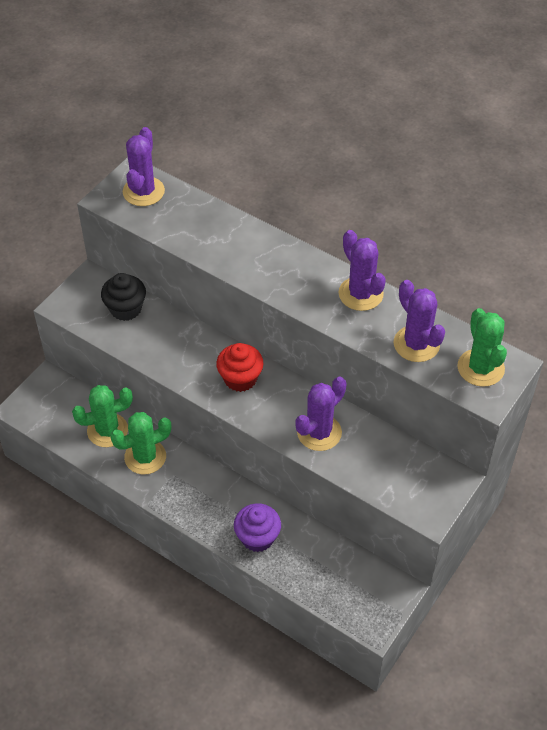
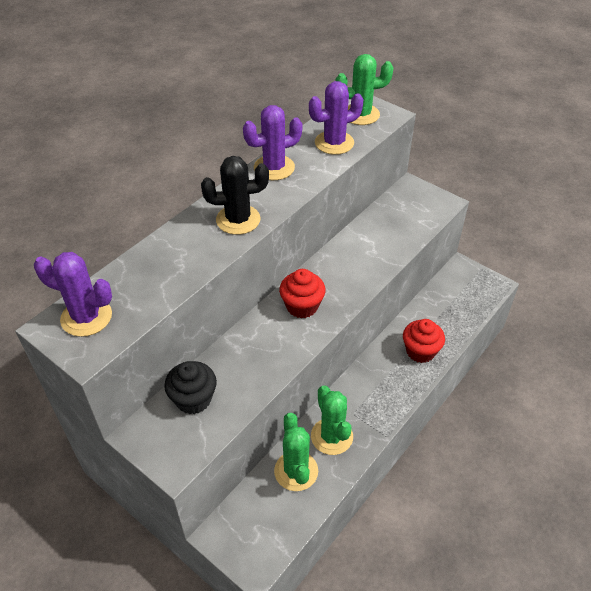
camera: 85 degrees left, 5 degrees down
(257, 537) = (420, 351): purple cupcake -> red cupcake
(273, 273) = (238, 220): none -> black cactus
(319, 432) = (366, 257): purple cactus -> none

